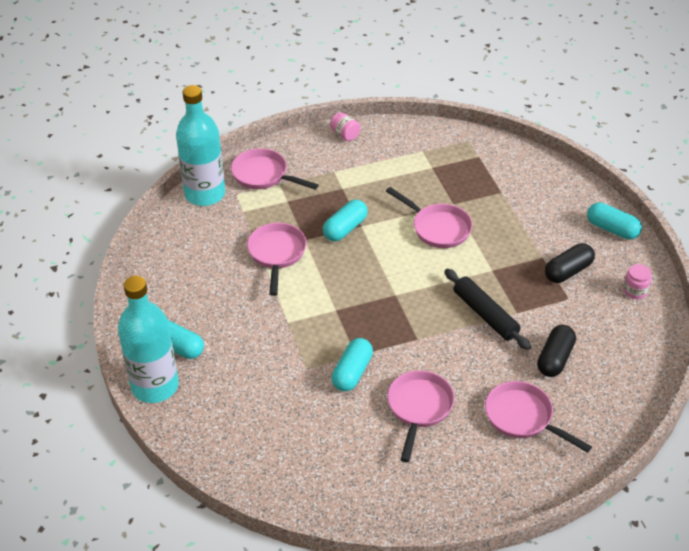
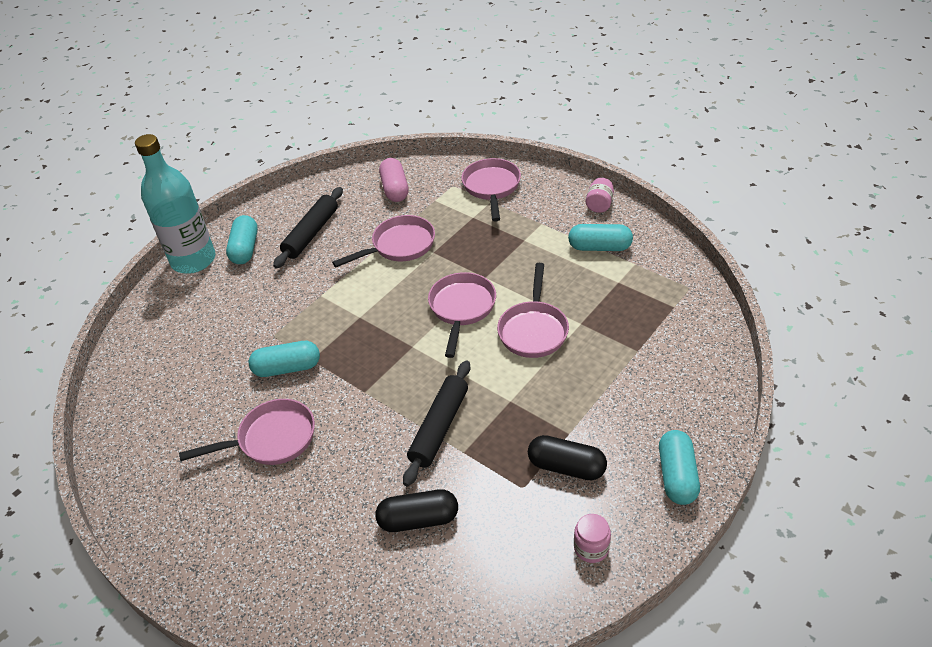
camera: 60 degrees right, 0 degrees up
(202, 226) = (395, 189): none -> pink capsule
(203, 298) = (311, 233): none -> black rolling pin
(205, 194) = (435, 170): turquoise bottle -> none
(345, 228) = (471, 269): turquoise capsule -> turquoise capsule (599, 247)
(523, 418) = (311, 532): pink pan -> pink pan (461, 309)

